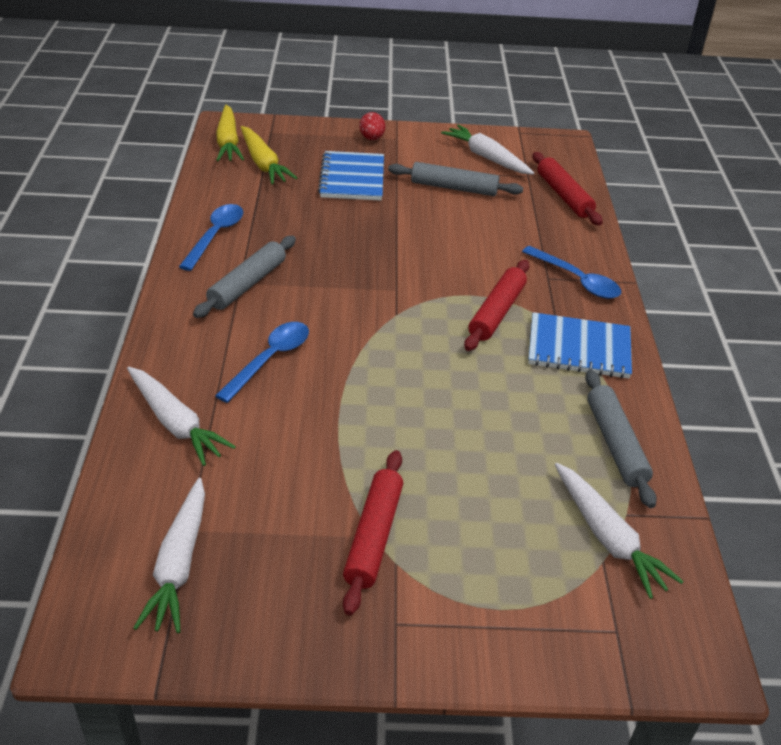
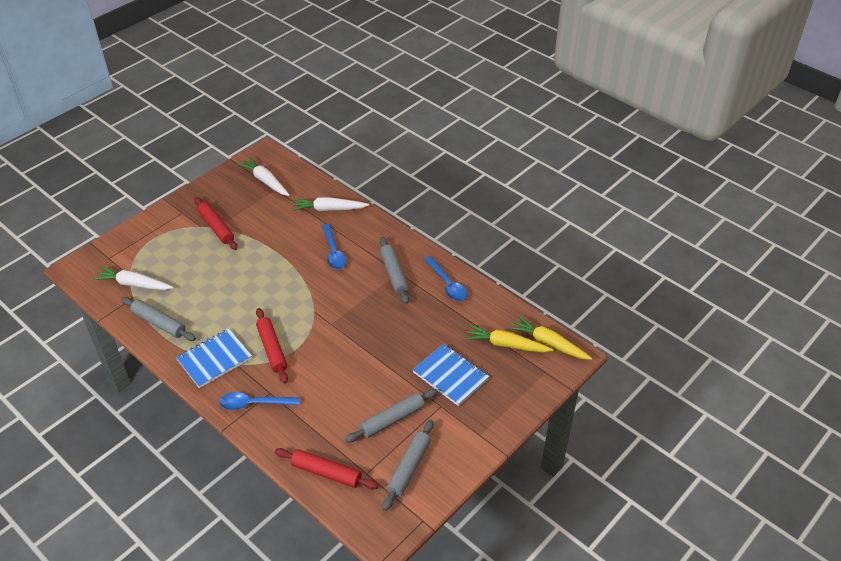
camera: 135 degrees right, 5 degrees up
(372, 138) = (491, 420): red egg -> none
(486, 157) = (409, 468): white carrot -> grey rolling pin

